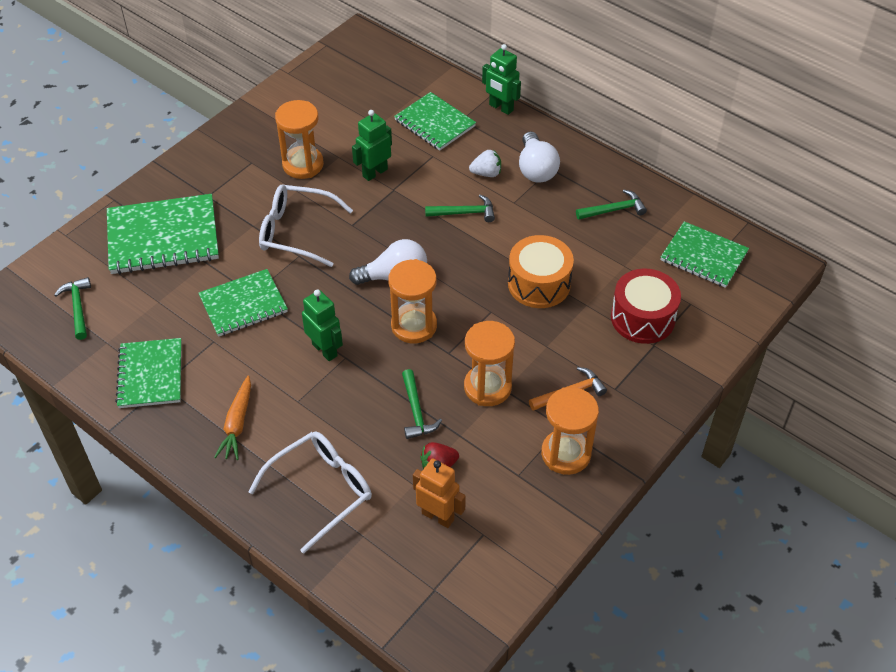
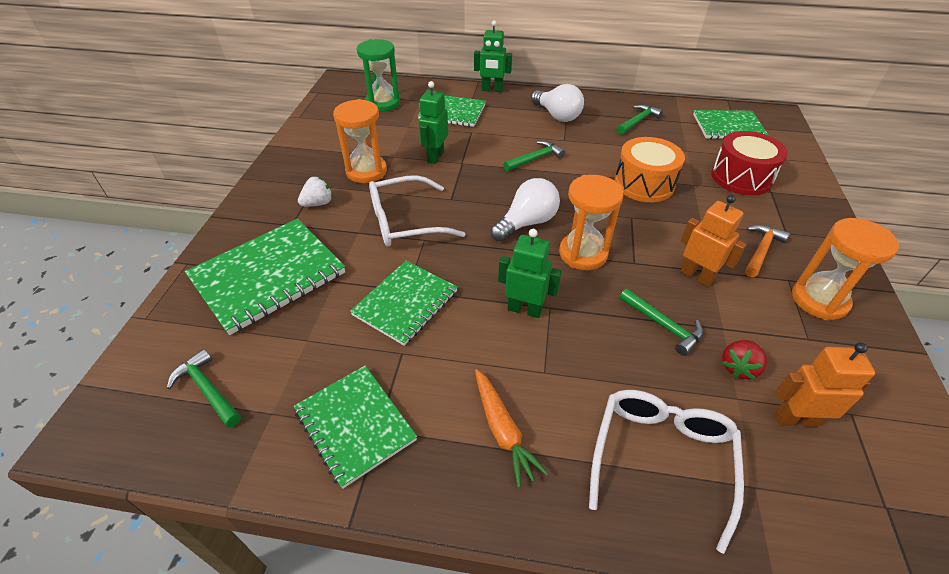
camera: 30 degrees left, 5 degrees down
(377, 85) = (383, 103): none -> green hourglass
(486, 173) = (524, 129): white strawberry -> white strawberry (318, 203)
(487, 387) = (696, 276): orange hourglass -> orange robot

